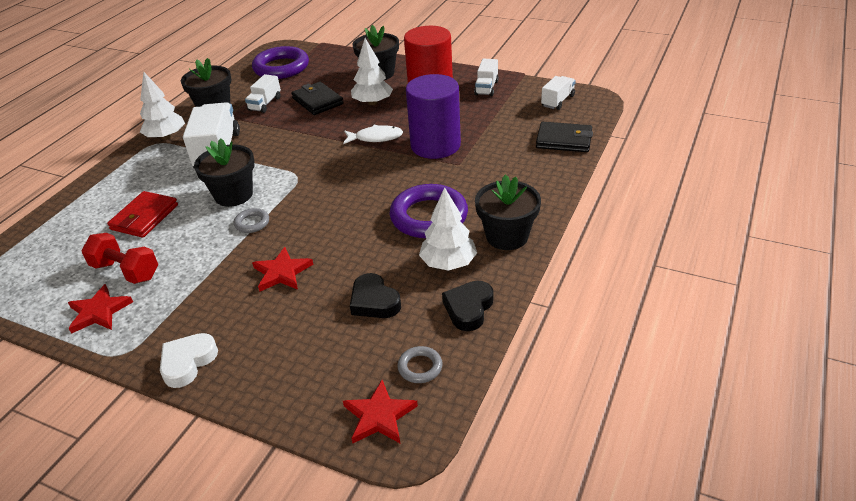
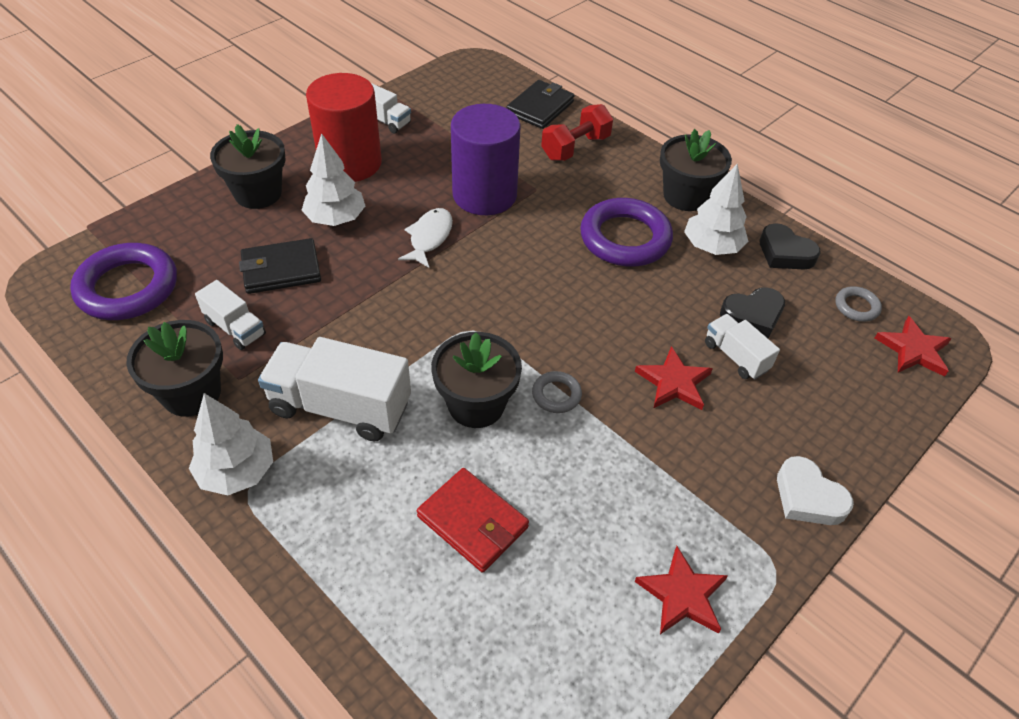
camera: 75 degrees left, 10 degrees up
(126, 271) = (601, 555): red dumbbell -> red dumbbell (575, 148)
(557, 101) = (459, 85): white truck -> white truck (735, 356)

